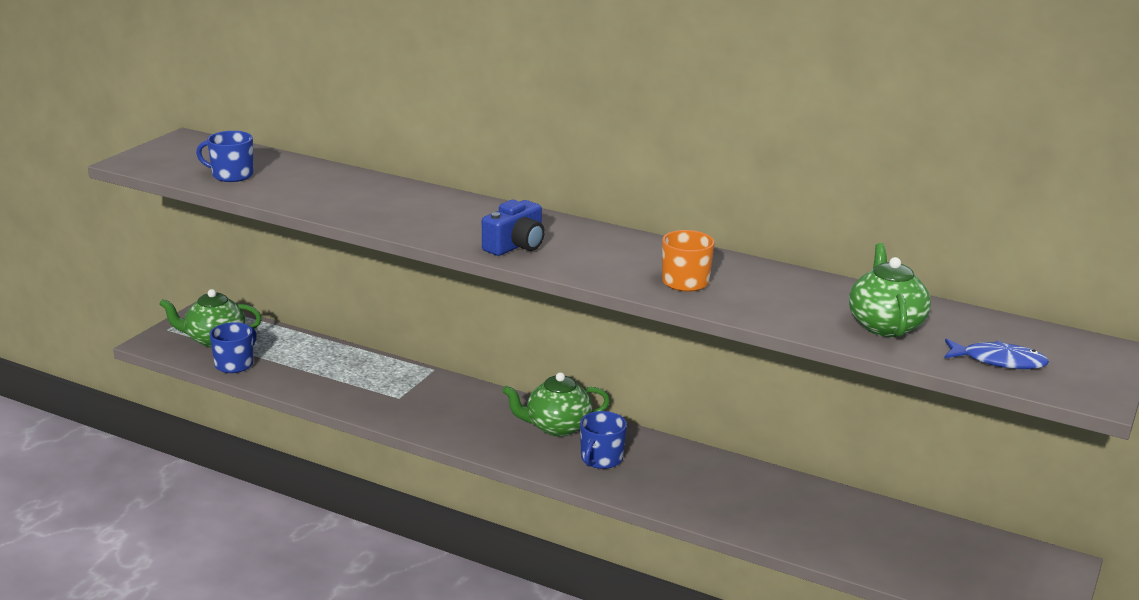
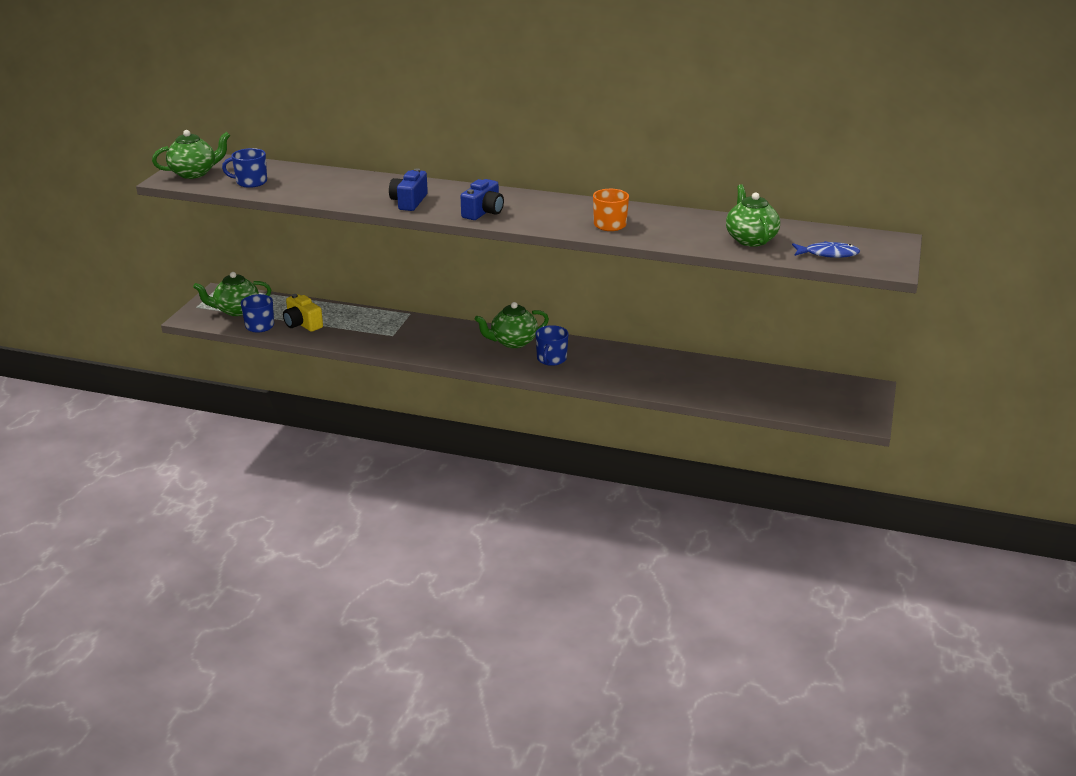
camera: 10 degrees left, 5 degrees up
(168, 157) = (194, 173): none -> green teapot
(289, 368) = (302, 324): none -> yellow camera
(422, 221) = (409, 202): none -> blue camera

